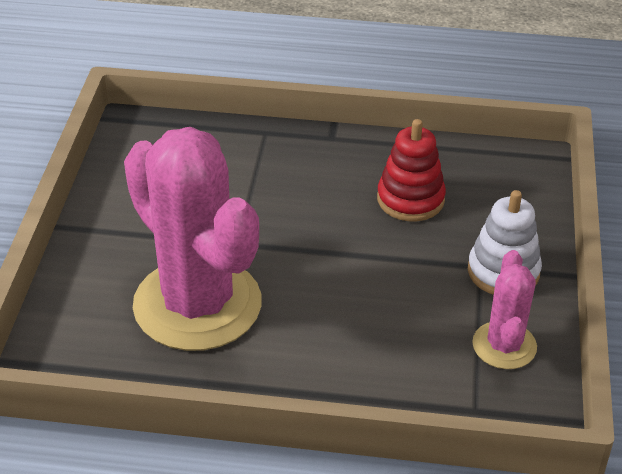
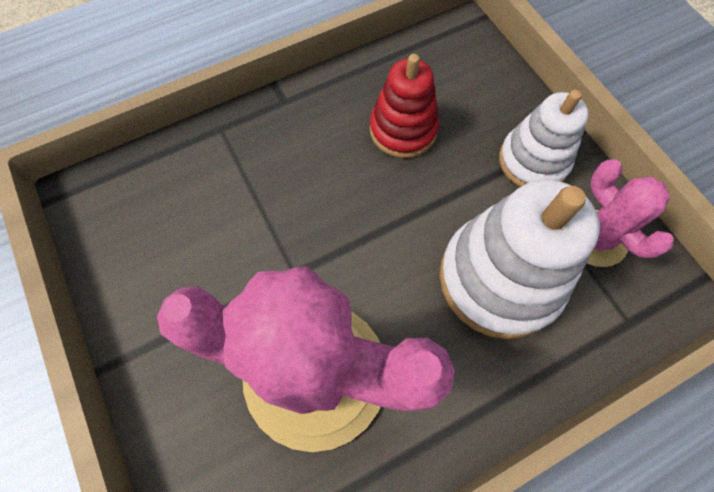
camera: 35 degrees left, 25 degrees up
(393, 327) = (499, 278): none -> white stacking toy

